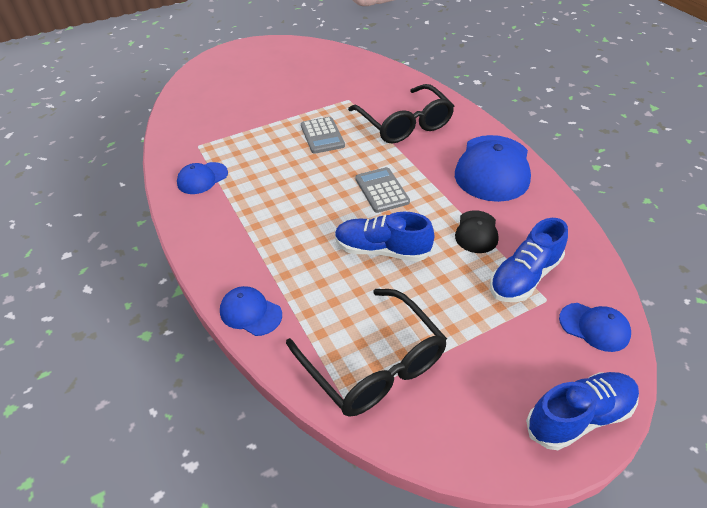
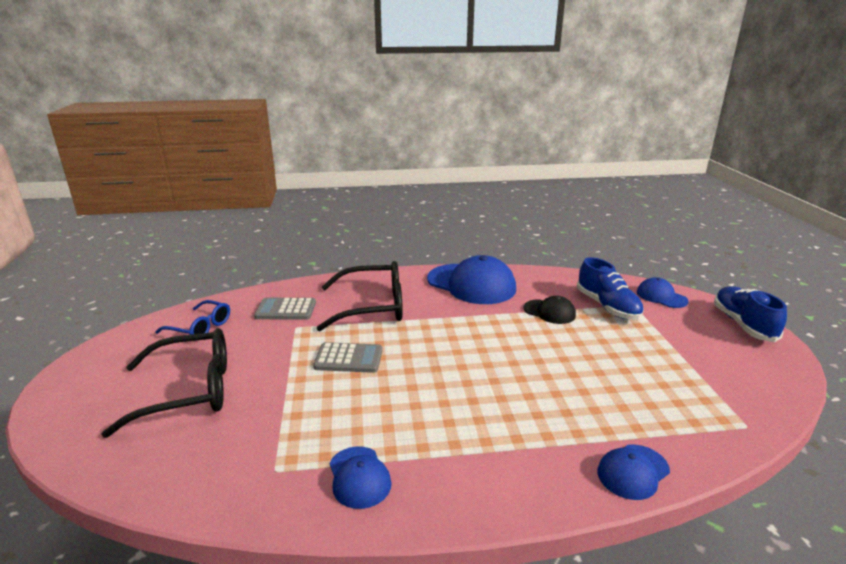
camera: 70 degrees left, 20 degrees down
(323, 64) = (200, 327): none -> blue glasses
(373, 364) = (703, 401): black glasses -> black glasses (189, 391)
(382, 190) = (469, 343): grey calculator -> grey calculator (286, 310)
(382, 250) = (557, 363): blue shoe -> none
(594, 327) = (661, 296): blue cap -> blue cap turned 90 degrees counterclockwise

